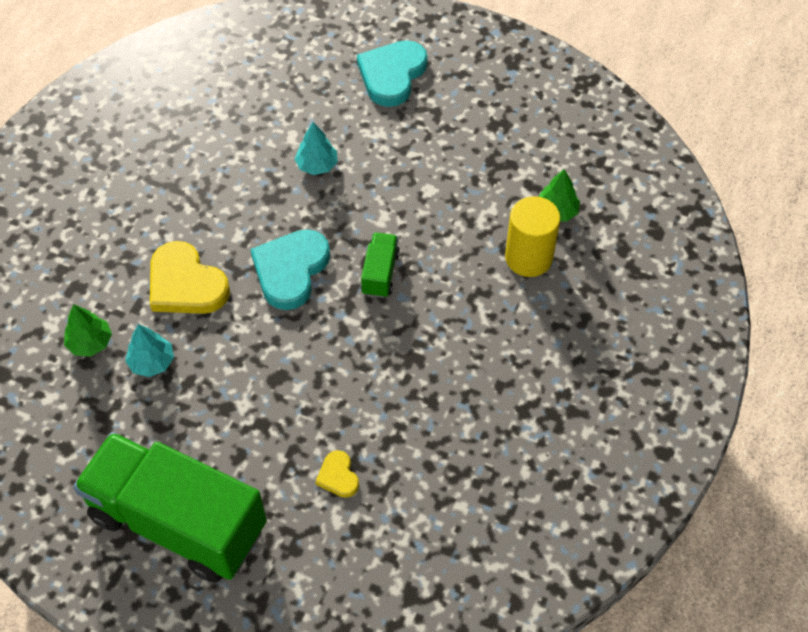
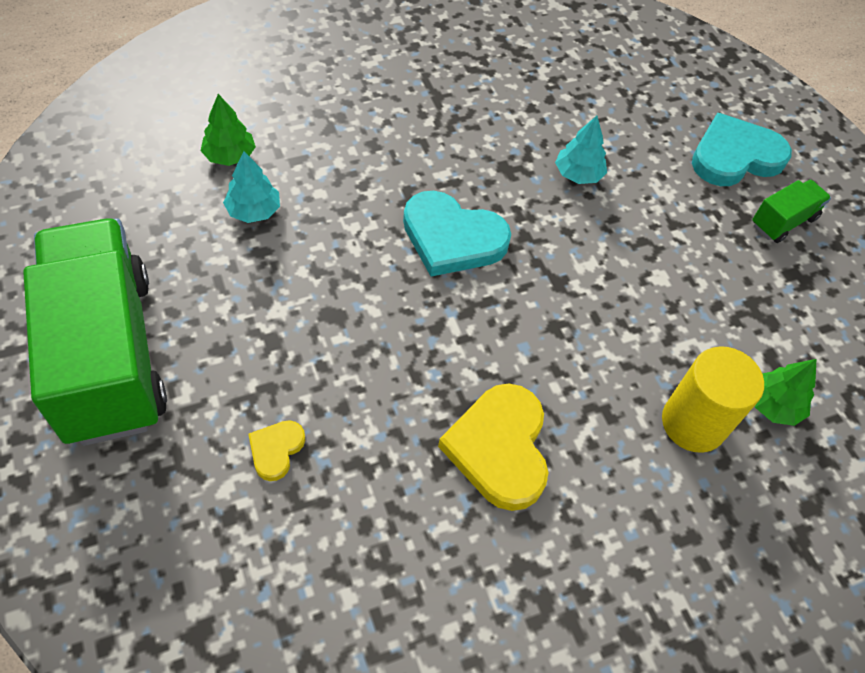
camera: 40 degrees right, 0 degrees up
(186, 284) = (354, 175): yellow heart -> yellow heart (499, 448)
(290, 270) = (452, 238): turquoise heart -> turquoise heart turned 135 degrees counterclockwise
(380, 273) = (528, 309): green truck -> green truck (783, 221)

